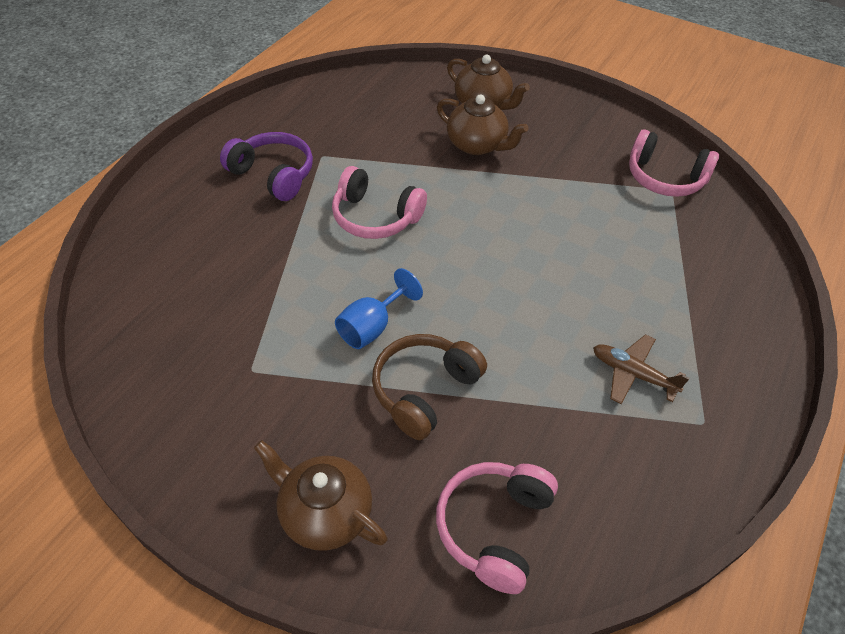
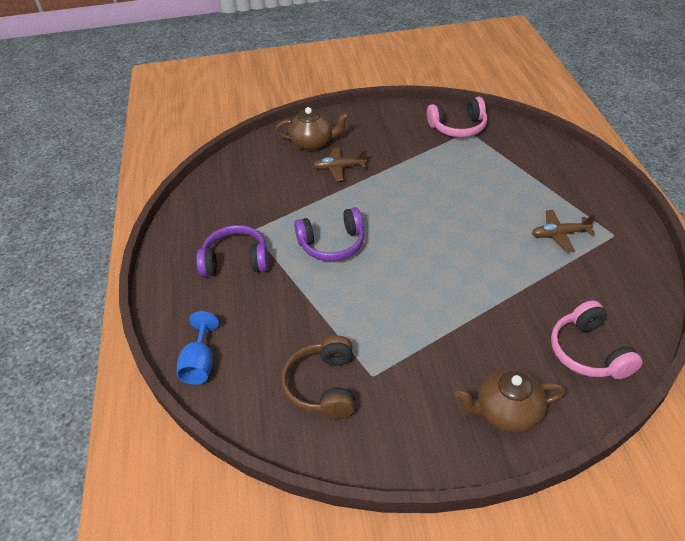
camera: 35 degrees left, 5 degrees down
(372, 327) = (408, 303): blue goblet -> blue goblet (200, 363)
(375, 217) = (332, 244): pink headphones -> purple headphones
(424, 390) = (476, 315): brown headphones -> brown headphones (323, 386)
(477, 145) = (339, 168): brown teapot -> brown plane

